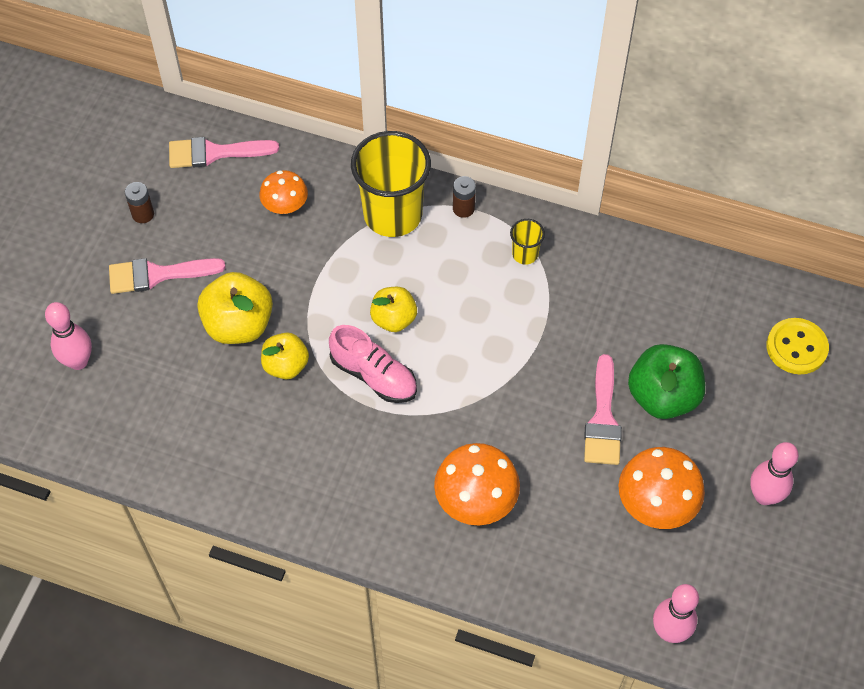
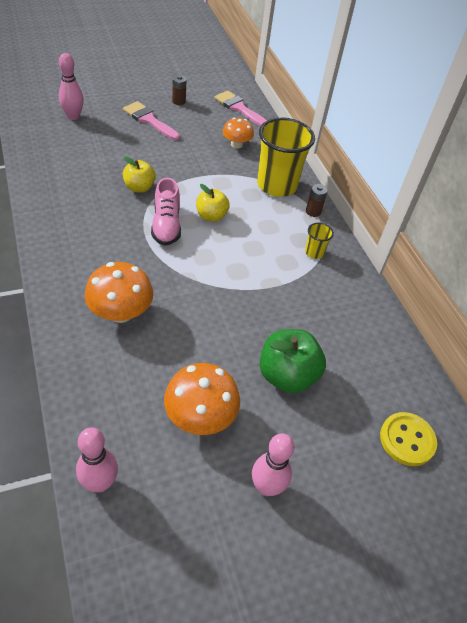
camera: 45 degrees right, 10 degrees down
(239, 325) = (147, 159): yellow apple -> none
(603, 419) = (238, 350): pink brush -> none

